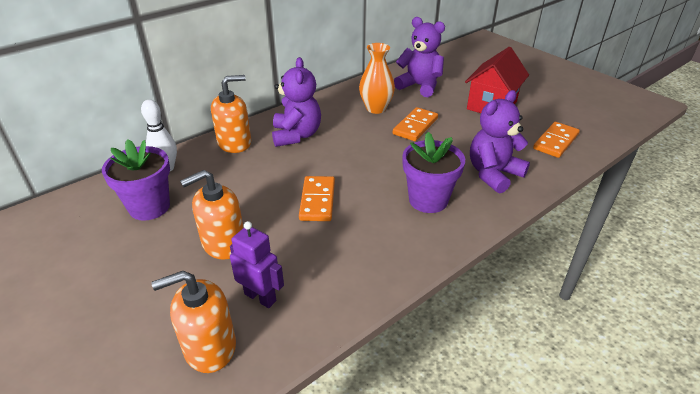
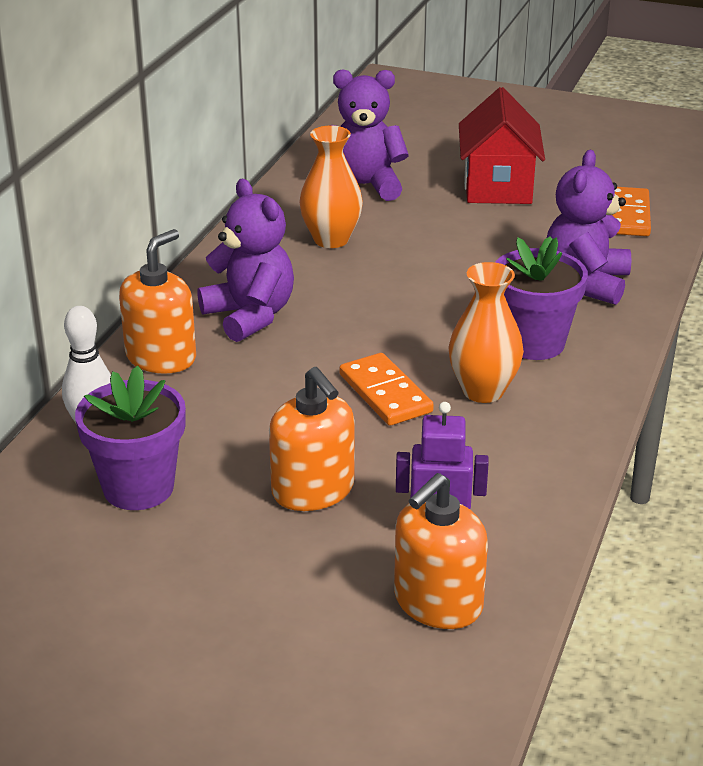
camera: 30 degrees left, 5 degrees down
(223, 243) = (313, 490): orange soap dispenser -> orange soap dispenser turned 60 degrees counterclockwise
(371, 219) = (483, 391): none -> orange vase
(415, 126) = (418, 249): orange domino -> none

